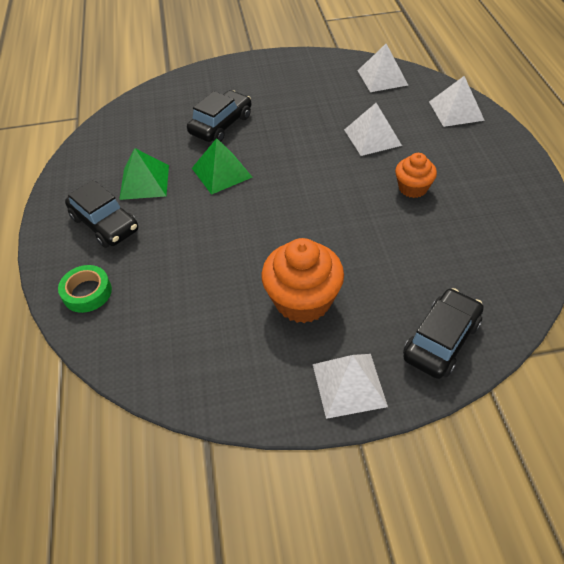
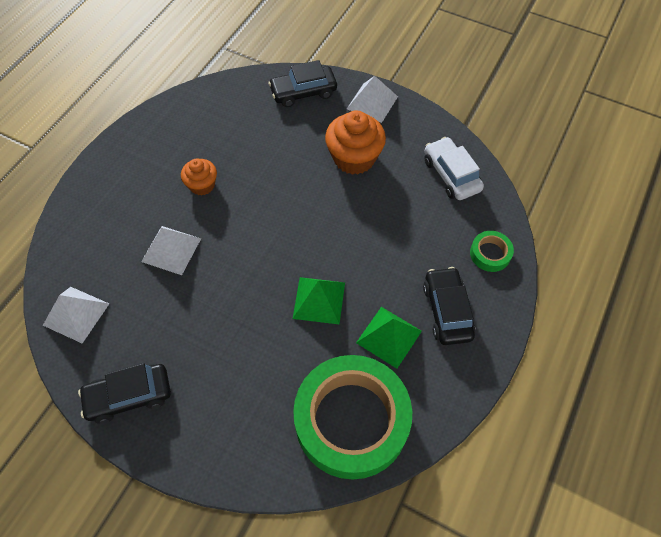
camera: 145 degrees left, 10 degrees up
(137, 129) = (351, 420): none -> green tape
(179, 351) = (451, 175): none -> white car
(221, 125) = (272, 363): black car -> black car (129, 396)
(456, 111) = (79, 228): white pyramid -> none

